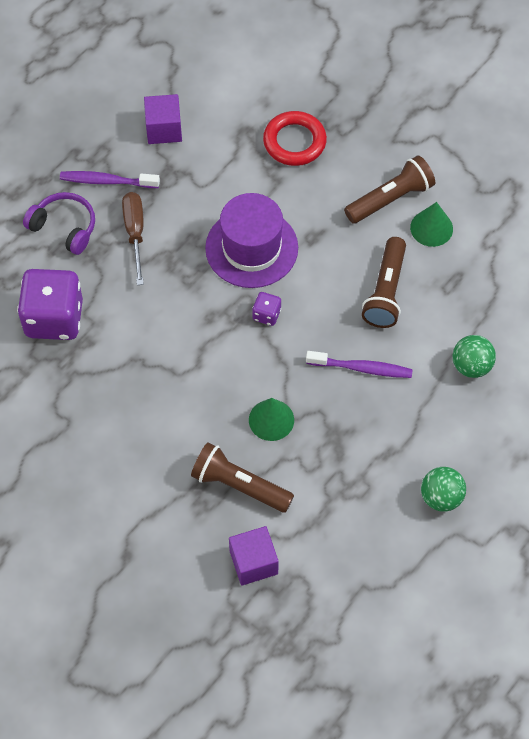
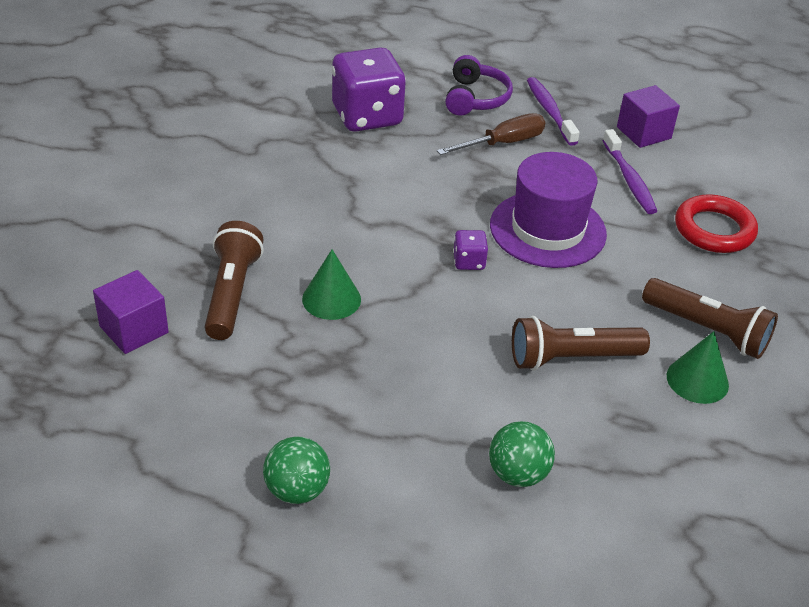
camera: 65 degrees right, 20 degrees down
(362, 368) = (447, 362): purple toothbrush -> purple toothbrush (629, 179)

